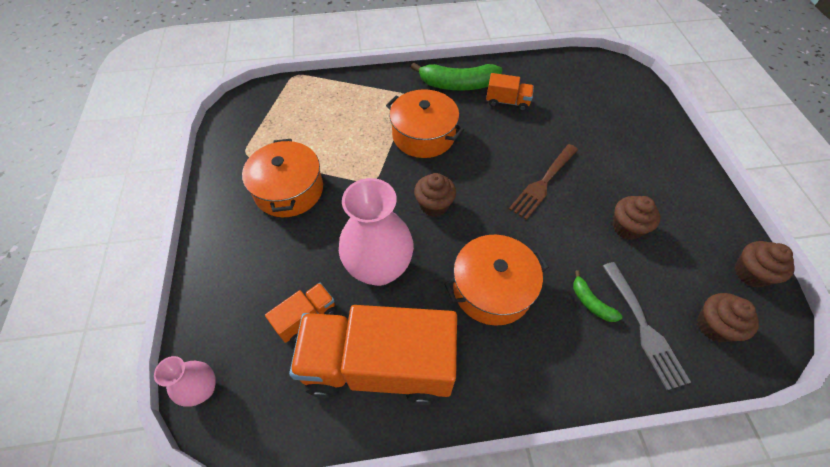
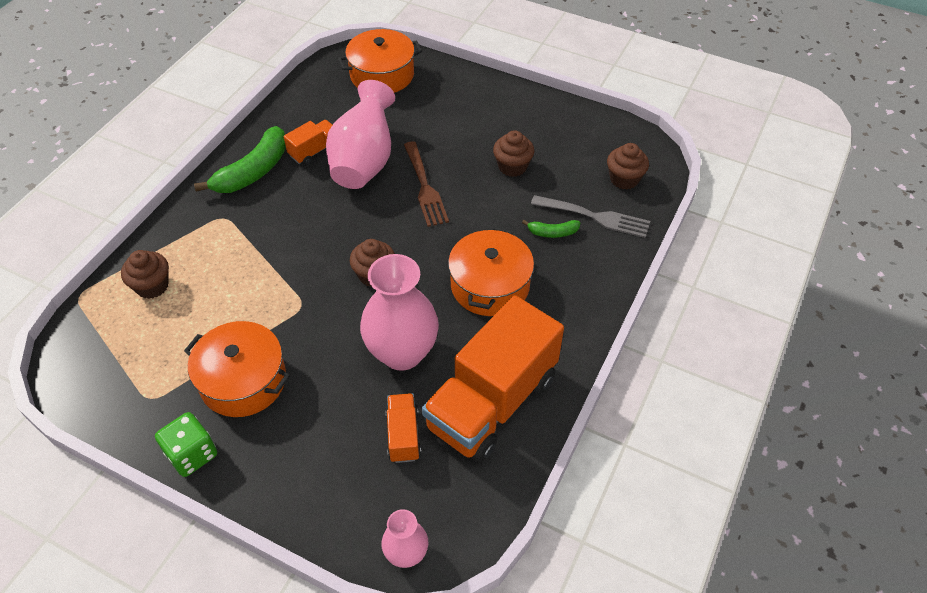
camera: 55 degrees left, 5 degrees down
(216, 201) = (192, 454): none -> green dice
(423, 135) = (287, 235): orange pot -> orange pot (382, 75)
(527, 133) = (364, 161): none -> pink vase
(750, 273) = (605, 130): brown cupcake -> brown cupcake (152, 286)

